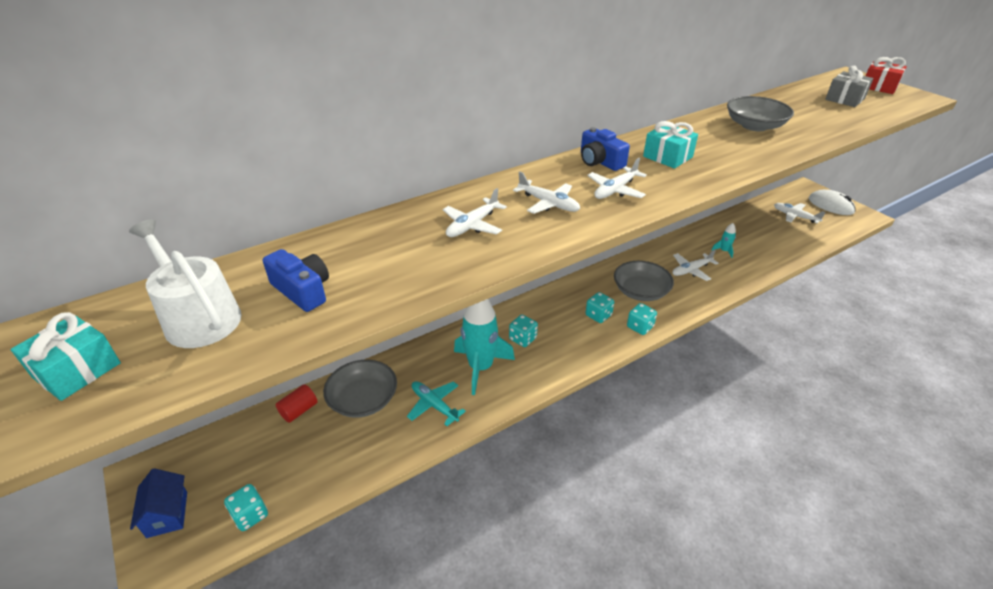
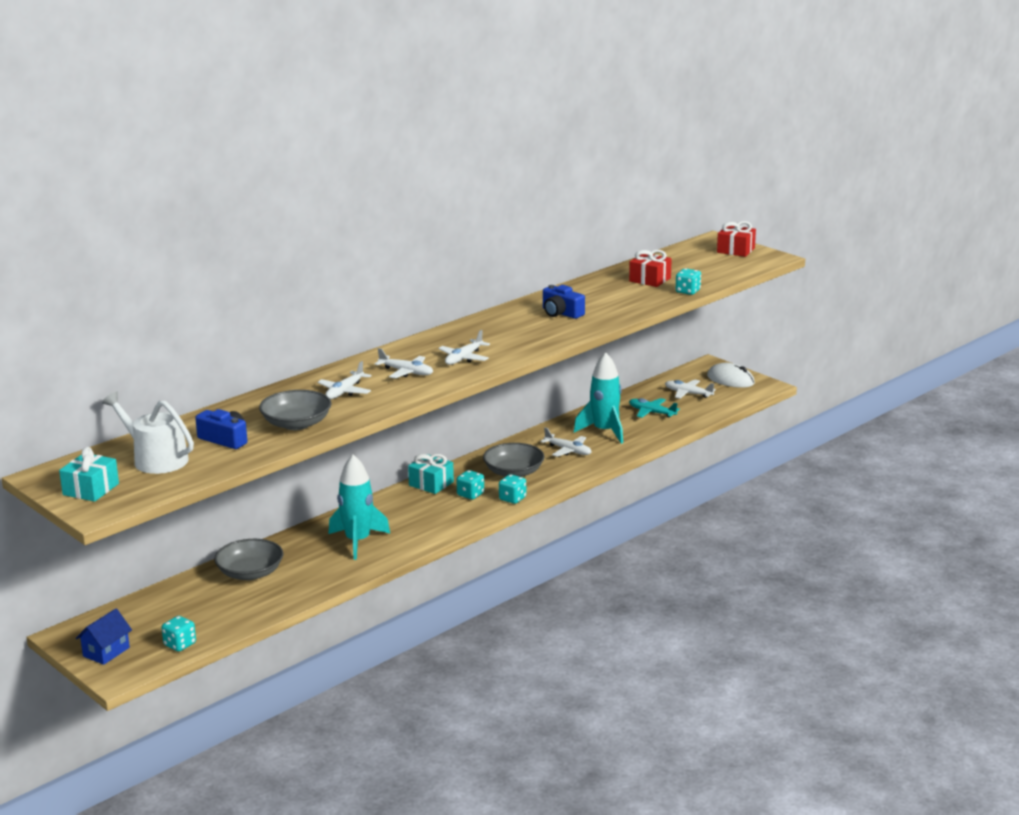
camera: 10 degrees left, 15 degrees down
(167, 514) = (106, 652): blue house -> blue house turned 60 degrees clockwise
(299, 410) = (191, 585): red cylinder -> none
(434, 405) = (320, 569): turquoise plane -> turquoise plane (652, 412)
(522, 339) = (395, 518): turquoise dice -> turquoise dice (688, 291)
(600, 161) = (450, 338): blue camera -> blue camera (561, 313)
(667, 157) = (512, 329): turquoise gift -> turquoise gift (431, 484)
(691, 270) = (568, 450): white plane -> white plane turned 105 degrees counterclockwise
(724, 251) = (604, 431): turquoise rocket -> turquoise rocket, size x2.32
(754, 126) = (598, 297): grey bowl -> grey bowl (296, 424)
(803, 111) = (650, 279): none -> red gift
(845, 99) = (695, 265): grey gift -> none

